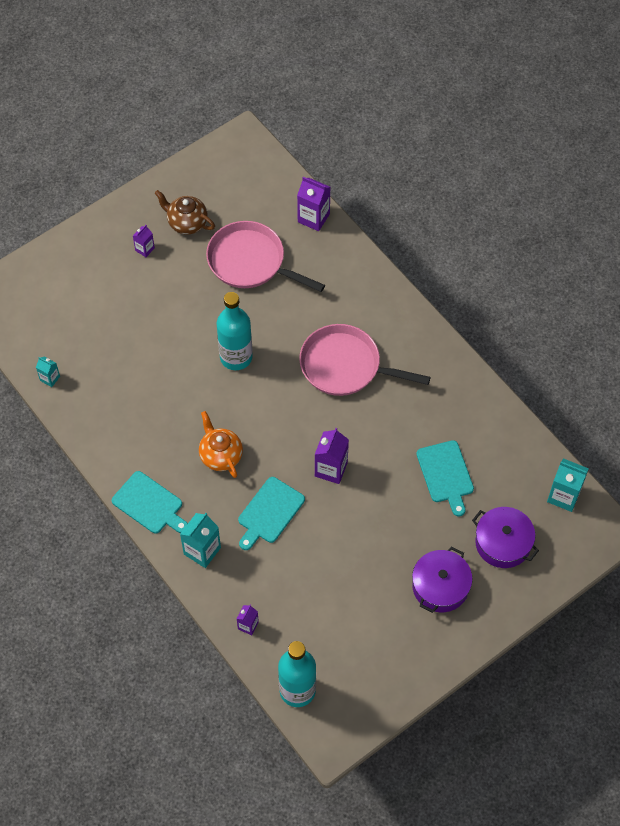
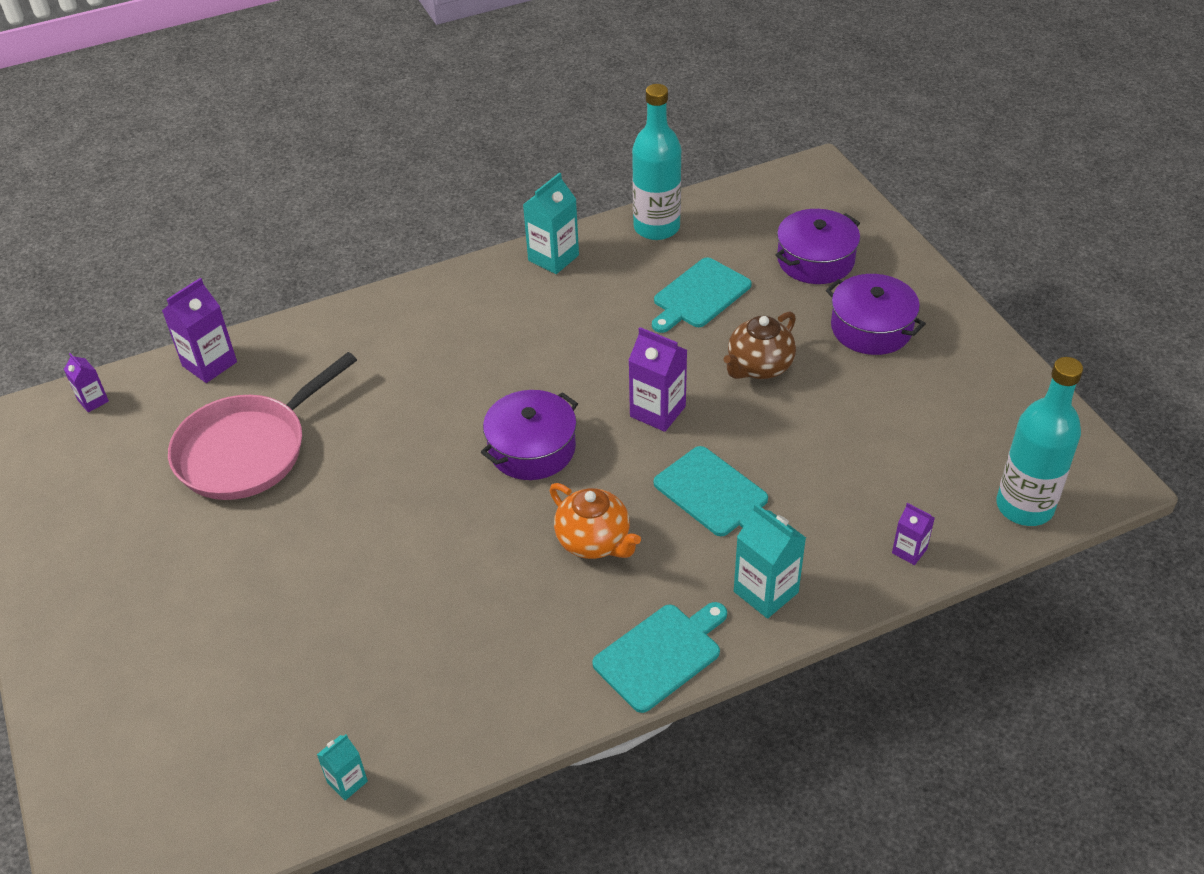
camera: 75 degrees left, 15 degrees down
(145, 249) = (143, 590): purple carton -> purple carton (93, 401)
(186, 223) = (124, 522): brown teapot -> brown teapot (759, 367)
(220, 455) = (594, 541): orange teapot -> orange teapot turned 120 degrees counterclockwise
(236, 357) = (418, 495): turquoise bottle -> turquoise bottle (656, 227)
(284, 406) = (532, 448): none -> purple pot
(345, 366) = (487, 369): pink pan -> none
(445, 474) = (699, 295): turquoise cutting board -> turquoise cutting board turned 135 degrees clockwise
(563, 496) = (758, 197): turquoise carton -> turquoise carton (553, 258)

